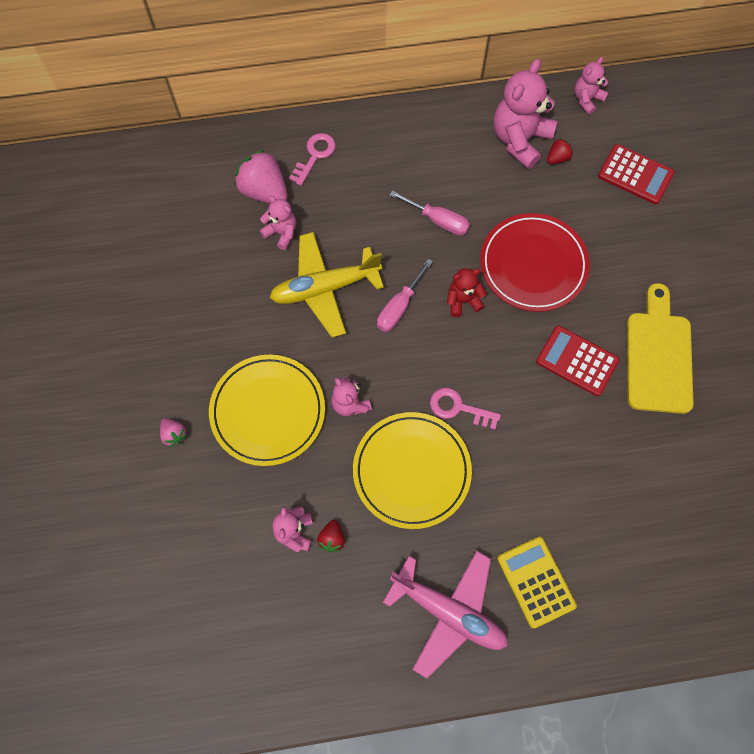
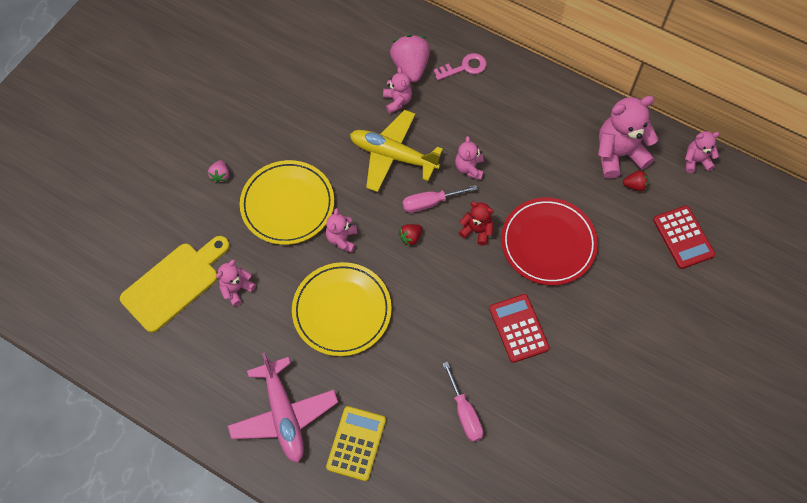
camera: 40 degrees right, 5 degrees down
(332, 539) = (255, 311): red strawberry -> red strawberry (410, 237)
(404, 248) = (469, 168): none -> pink teddy bear
(438, 220) = (509, 167): pink screwdriver -> pink screwdriver (464, 413)
(458, 408) = (409, 296): pink key -> none
(658, 356) = (581, 370): yellow cutting board -> yellow cutting board (174, 284)

